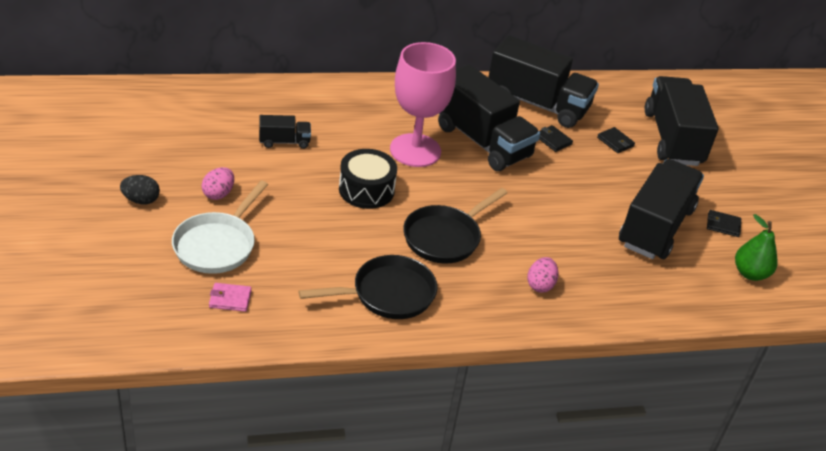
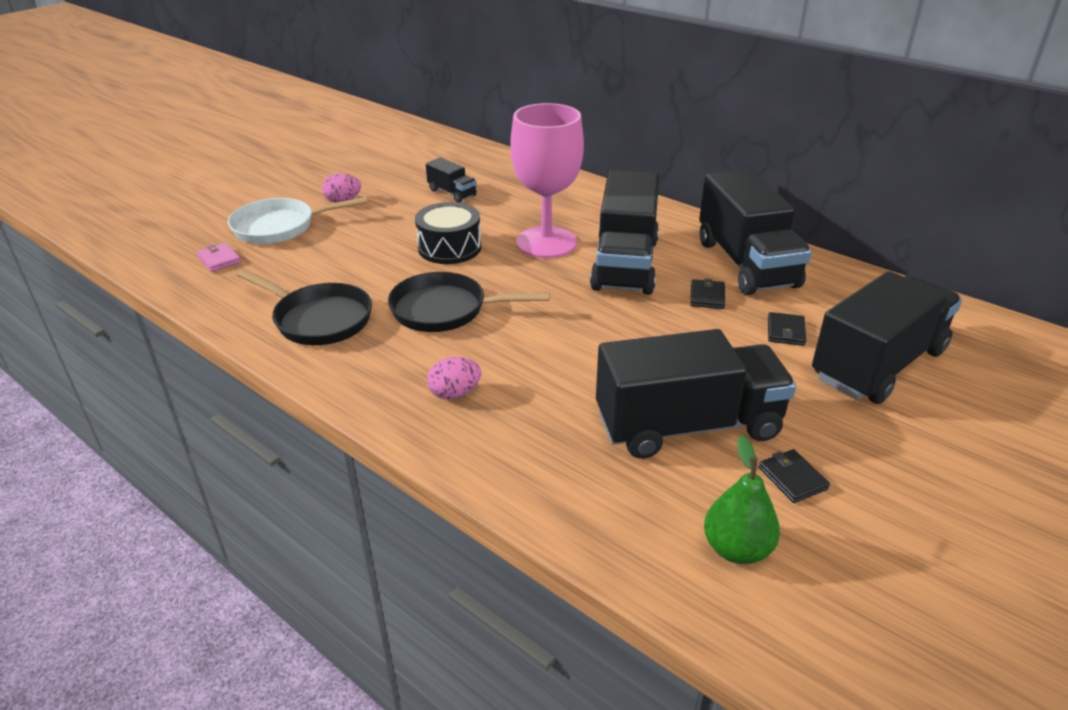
camera: 55 degrees right, 5 degrees down
(141, 200) = (292, 183): black egg -> none

